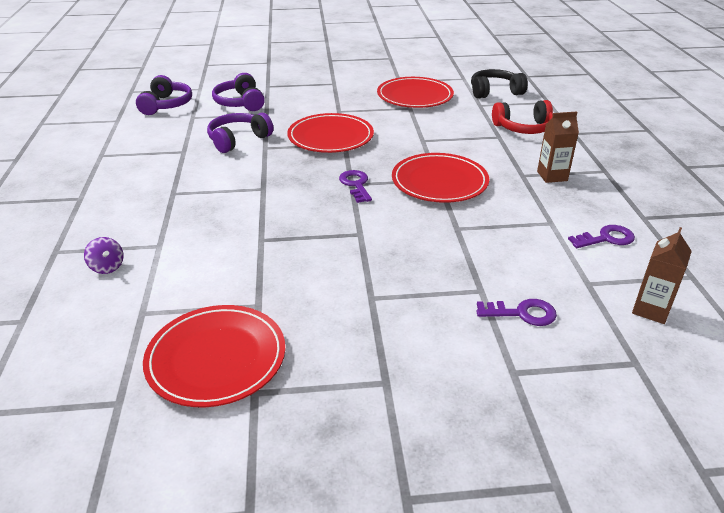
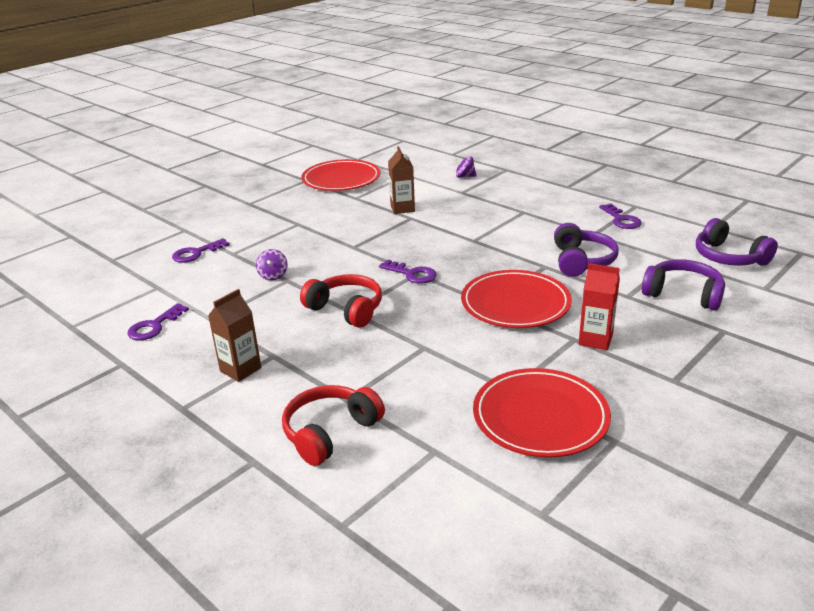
camera: 140 degrees right, 5 degrees down
(140, 151) = (621, 219): none -> purple key
(330, 106) = (595, 340): none -> red carton
(439, 182) = (346, 309): red plate -> red headphones
(465, 239) = (273, 275): none -> purple spinning top
(495, 92) = (449, 502): black headphones -> none
(651, 310) = (105, 290): brown carton -> brown carton (402, 208)

